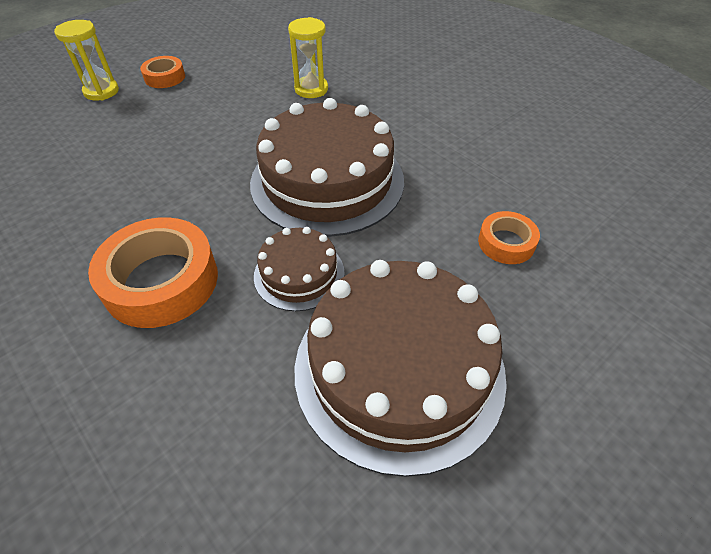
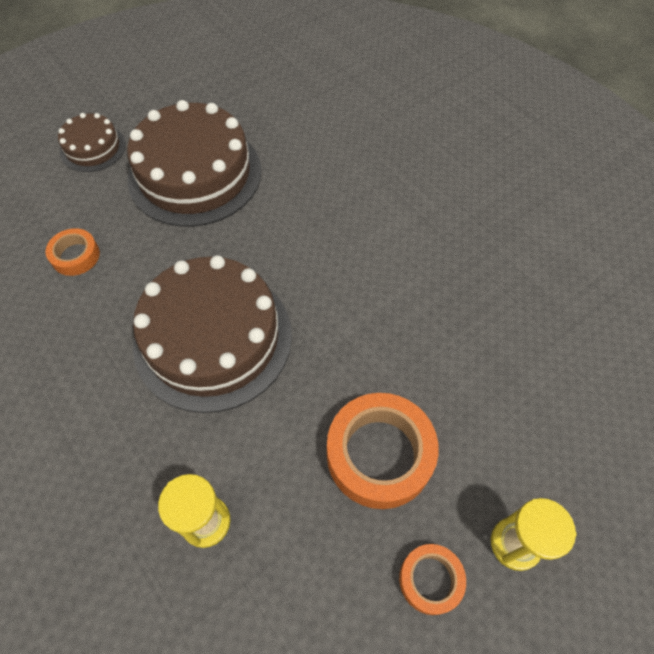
camera: 175 degrees left, 10 degrees up
(161, 281) = (358, 243): orange tape -> orange tape (379, 454)
(299, 274) = (251, 241): brown cake -> brown cake (93, 148)

